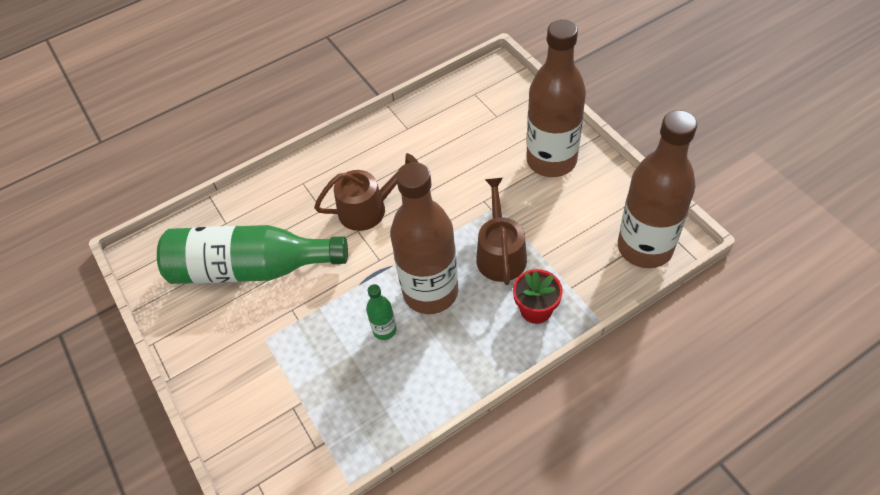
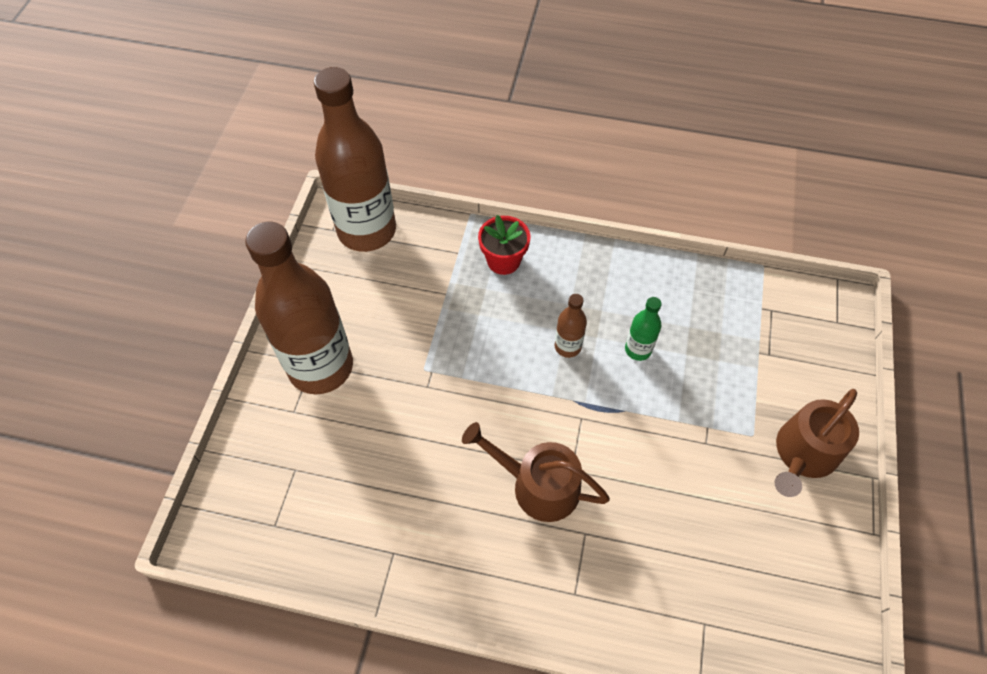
camera: 140 degrees left, 5 degrees up
(251, 268) = (715, 528): green bottle -> none
(430, 292) = (567, 346): brown bottle -> brown bottle, size x0.42
(500, 253) = (474, 325): brown watering can -> brown watering can (803, 454)

